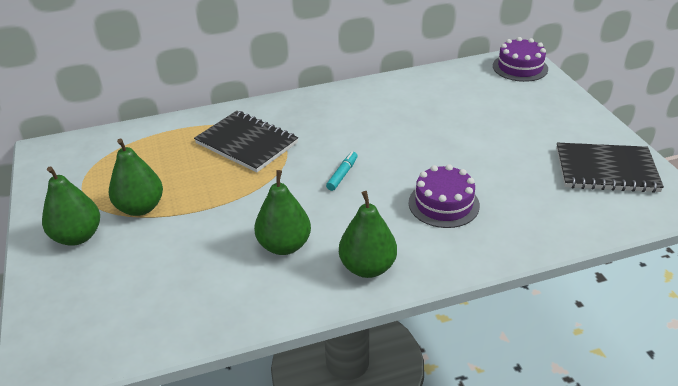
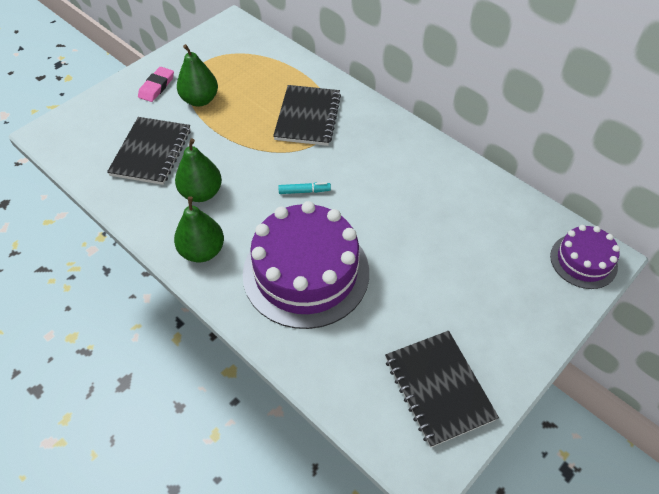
camera: 60 degrees right, 15 degrees up
(77, 236) = (156, 87): green pear -> pink eraser
(183, 270) = (151, 152): none -> black notebook
(443, 204) = (306, 272): purple cake -> purple cake, size x1.91

